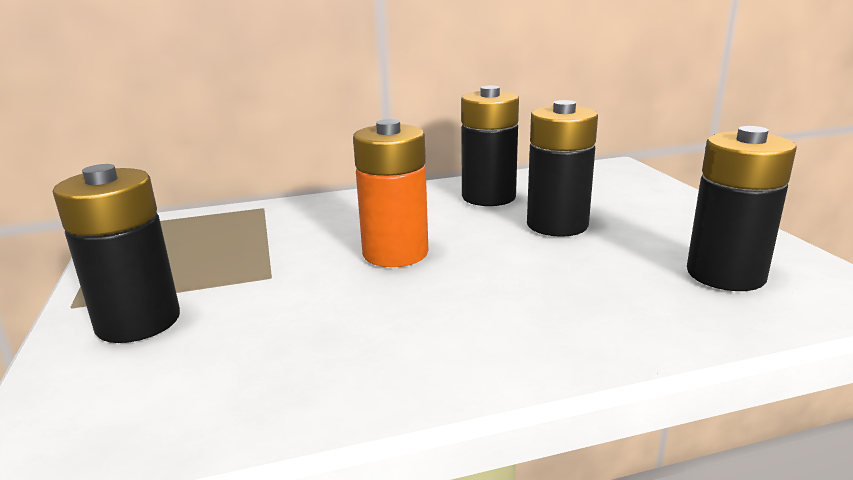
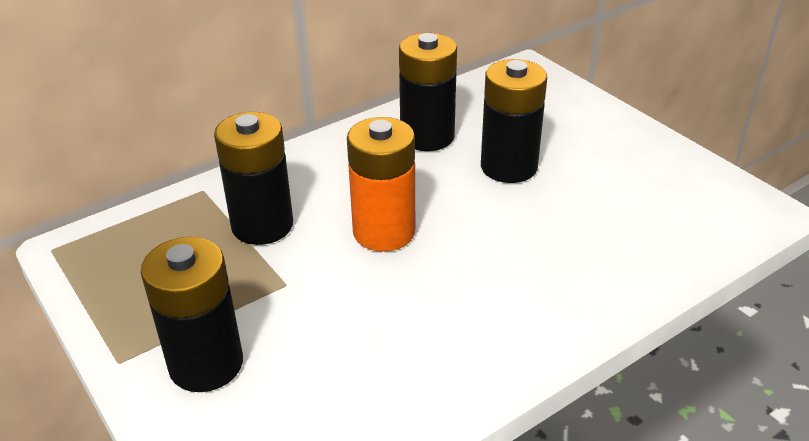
camera: 20 degrees left, 15 degrees up
(725, 274) = (663, 205): black battery -> black battery (262, 225)

